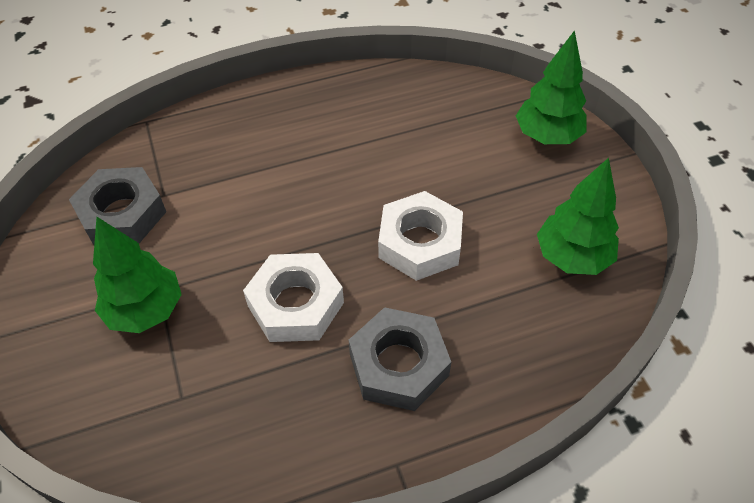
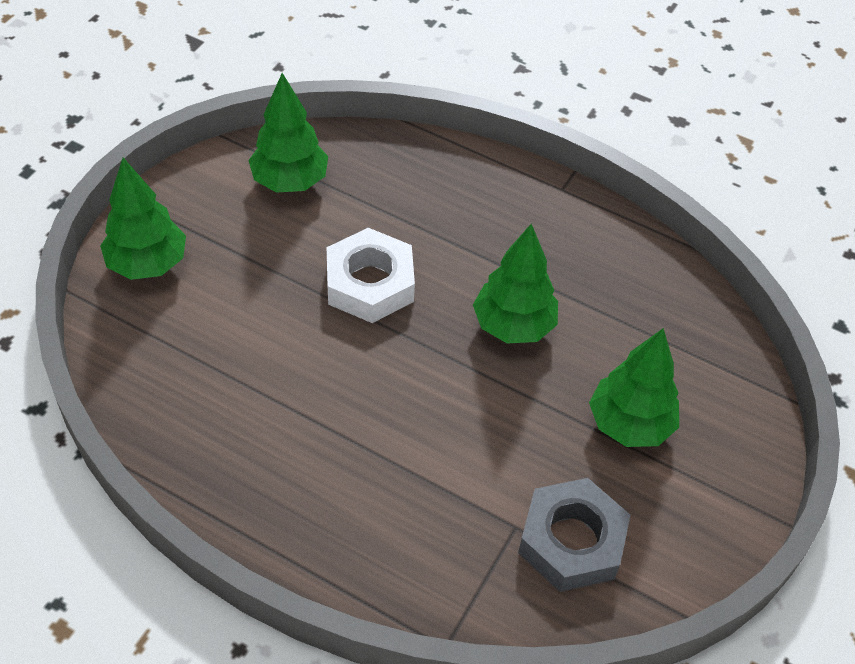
camera: 135 degrees left, 0 degrees up
(295, 304) = (513, 326): white nut -> green tree
(399, 365) = (493, 229): grey nut -> none

